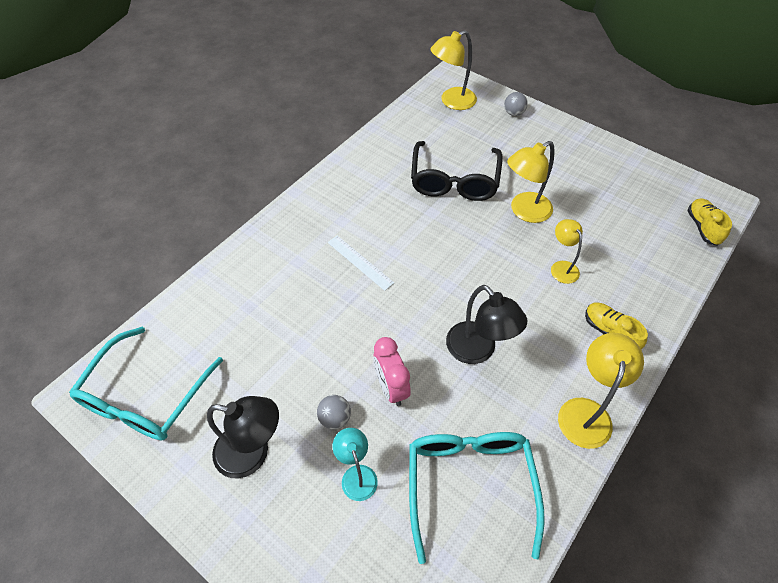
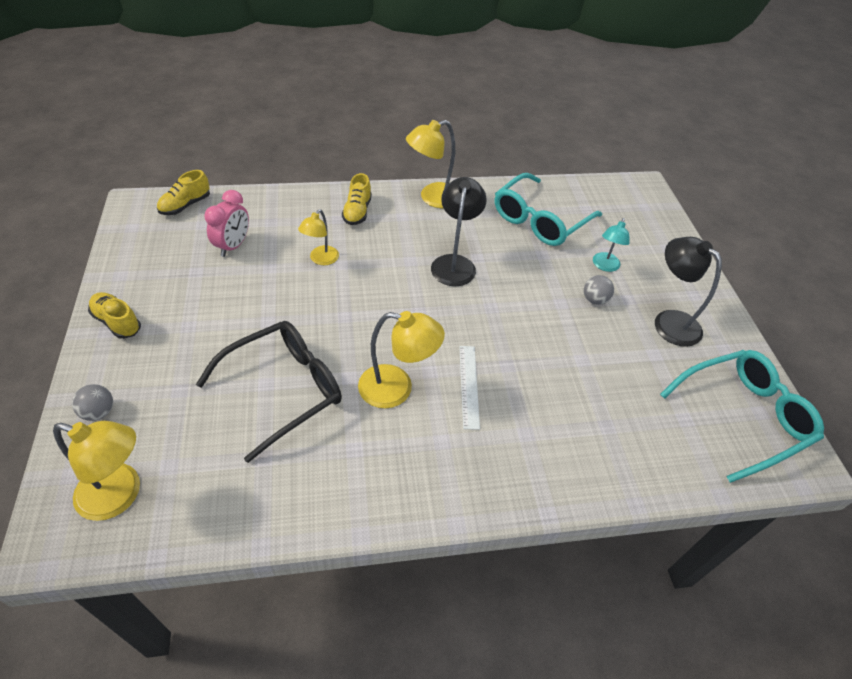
camera: 140 degrees left, 5 degrees down
(391, 387) = (538, 287): pink clock -> pink clock (233, 246)
(524, 211) = (276, 313): yellow lamp -> yellow lamp (397, 389)
(583, 144) = (117, 322): none -> yellow shoe

